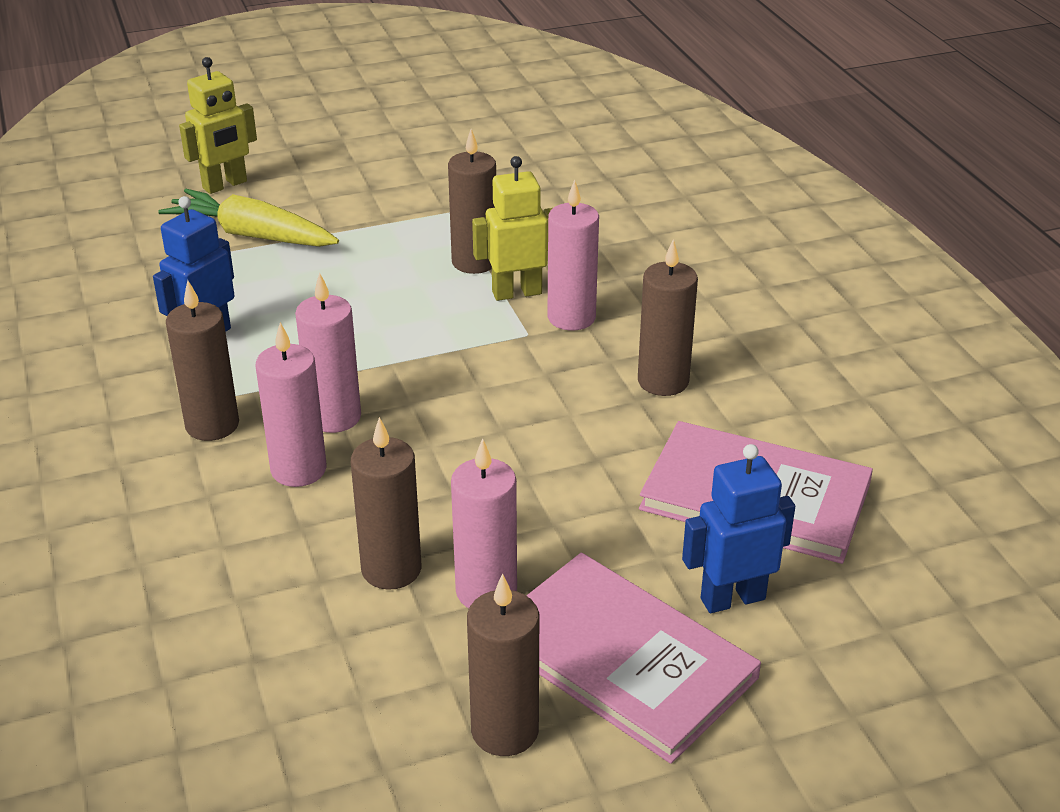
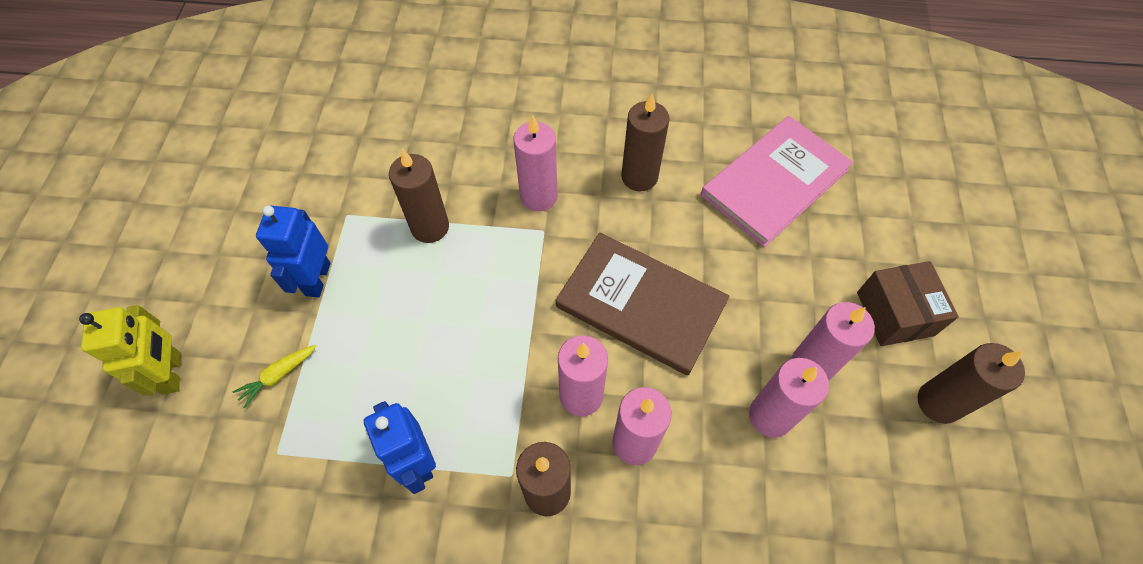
camera: 65 degrees left, 25 degrees up
(252, 235) = (278, 375): yellow carrot -> yellow carrot, size x0.47
(391, 569) = (770, 416): brown candle -> pink candle
(479, 429) = (641, 304): none -> brown book
(516, 292) = (487, 216): yellow robot -> none
(622, 659) = (895, 313): pink book -> brown box
(732, 598) = (860, 235): blue robot -> blue robot (317, 279)

